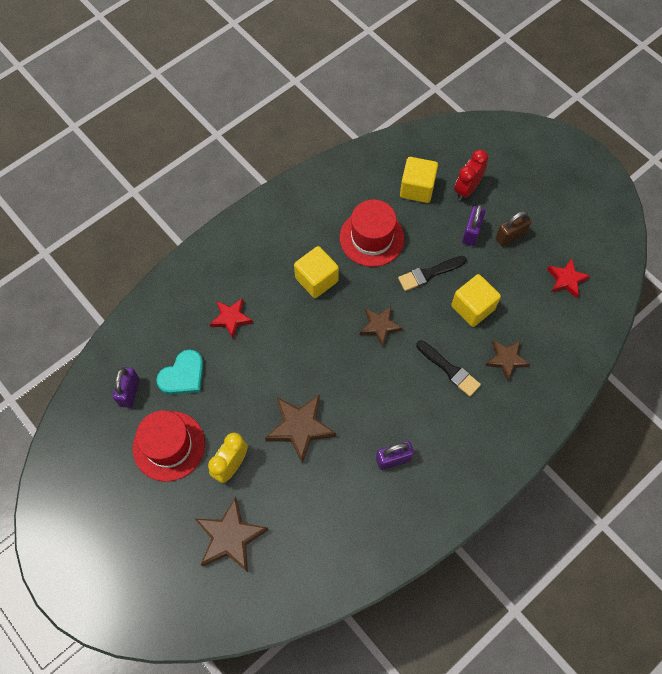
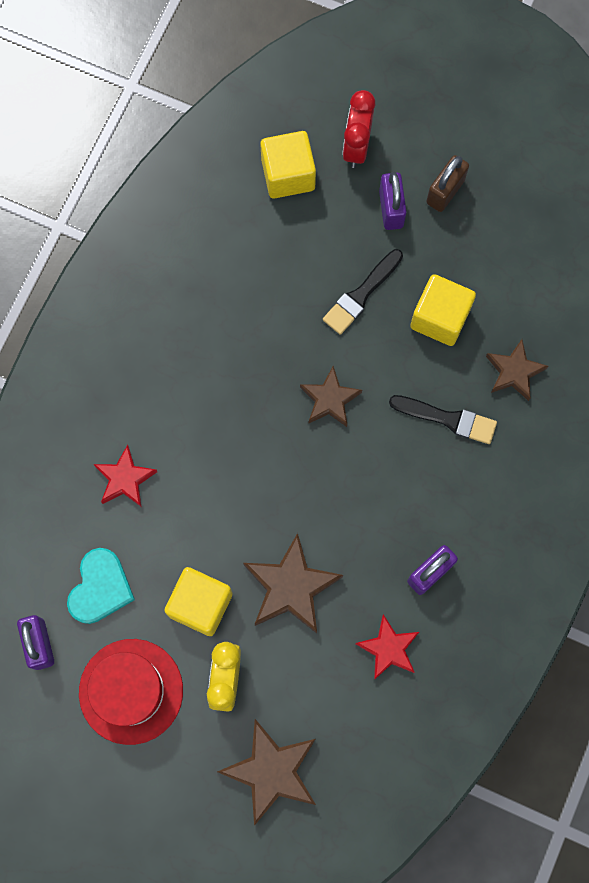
camera: 25 degrees left, 10 degrees up
(316, 279) = (213, 371): yellow cube -> yellow cube (200, 604)
(372, 238) = (260, 276): red hat -> none
(566, 280) = (544, 223): red star -> red star (388, 648)

